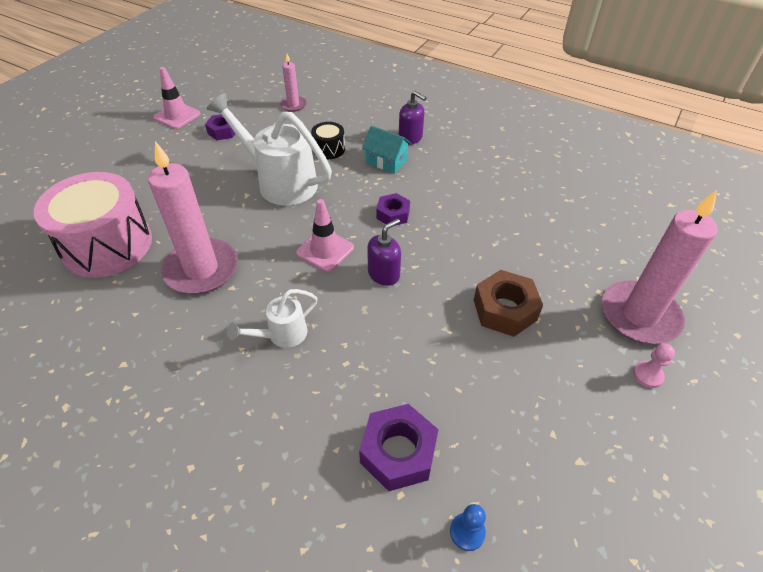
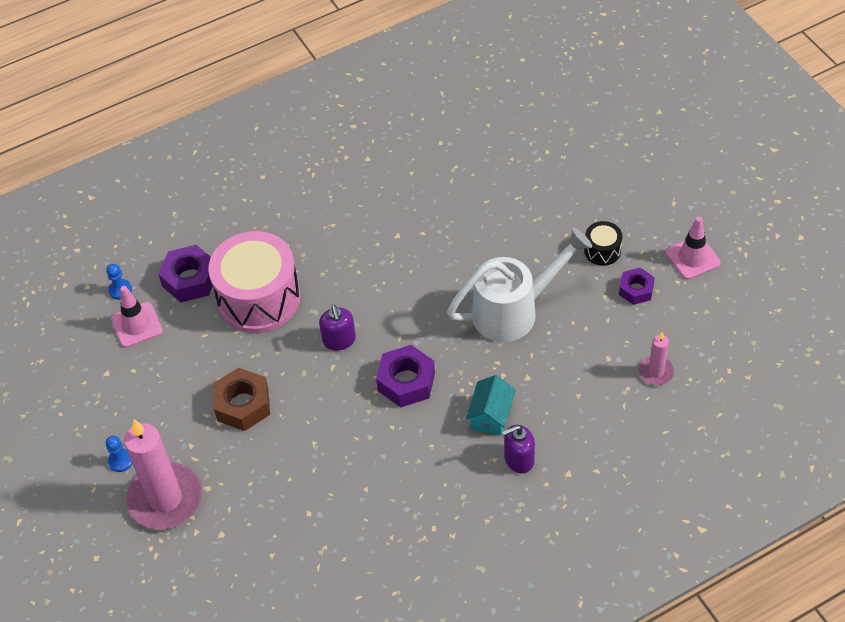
camera: 125 degrees right, 5 degrees up
(107, 245) = (503, 168): pink drum -> pink drum (259, 298)
(201, 269) = (431, 221): pink candle -> none
(281, 335) = (327, 251): white watering can -> none
(325, 250) = (396, 311): pink traffic cone -> pink traffic cone (136, 325)
(329, 149) = (544, 372): black drum -> black drum (602, 251)
(386, 161) = (491, 415): turquoise house -> turquoise house turned 45 degrees counterclockwise
(393, 214) = (406, 381): purple nut -> purple nut, size x1.58
(647, 375) = (121, 461): pink pawn -> blue pawn

